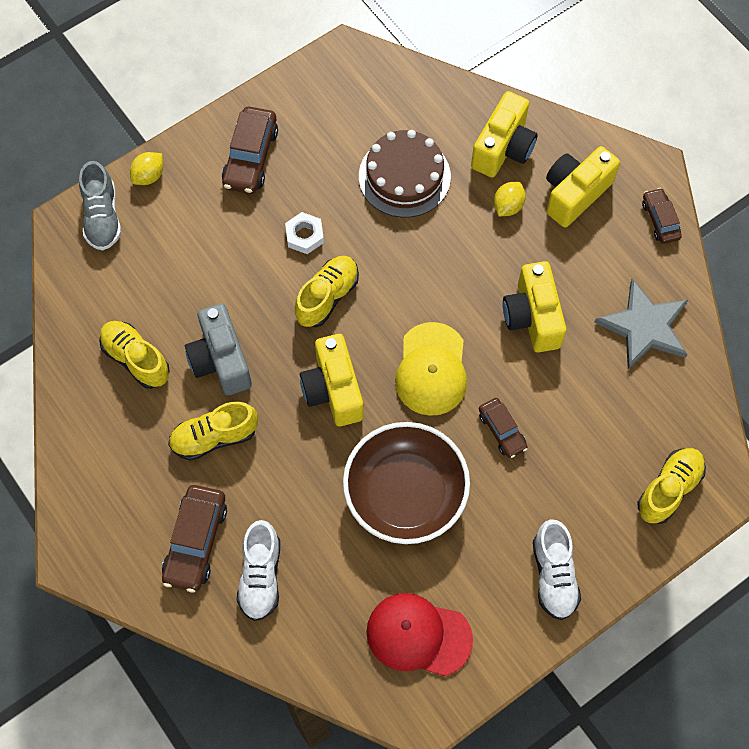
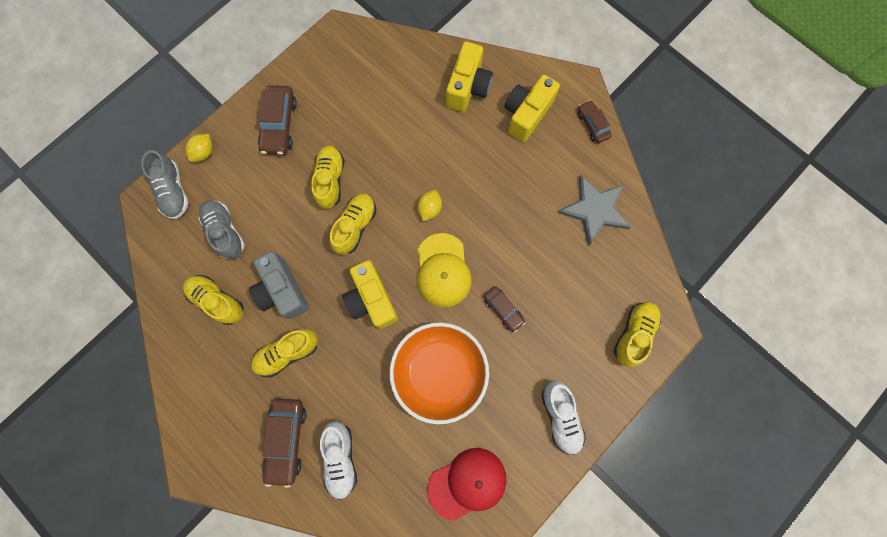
camera: 10 degrees left, 10 degrees up
(160, 277) = (225, 232): none -> grey shoe
(304, 235) = (330, 180): white nut -> yellow shoe
(404, 176) = (398, 121): brown cake -> none
(405, 493) = (439, 372): brown bowl -> orange bowl
(418, 635) = (467, 483): red cap -> red cap turned 150 degrees clockwise
(508, 206) = (478, 132): yellow lemon -> yellow lemon (430, 209)
(532, 317) = (511, 216): yellow camera -> none

